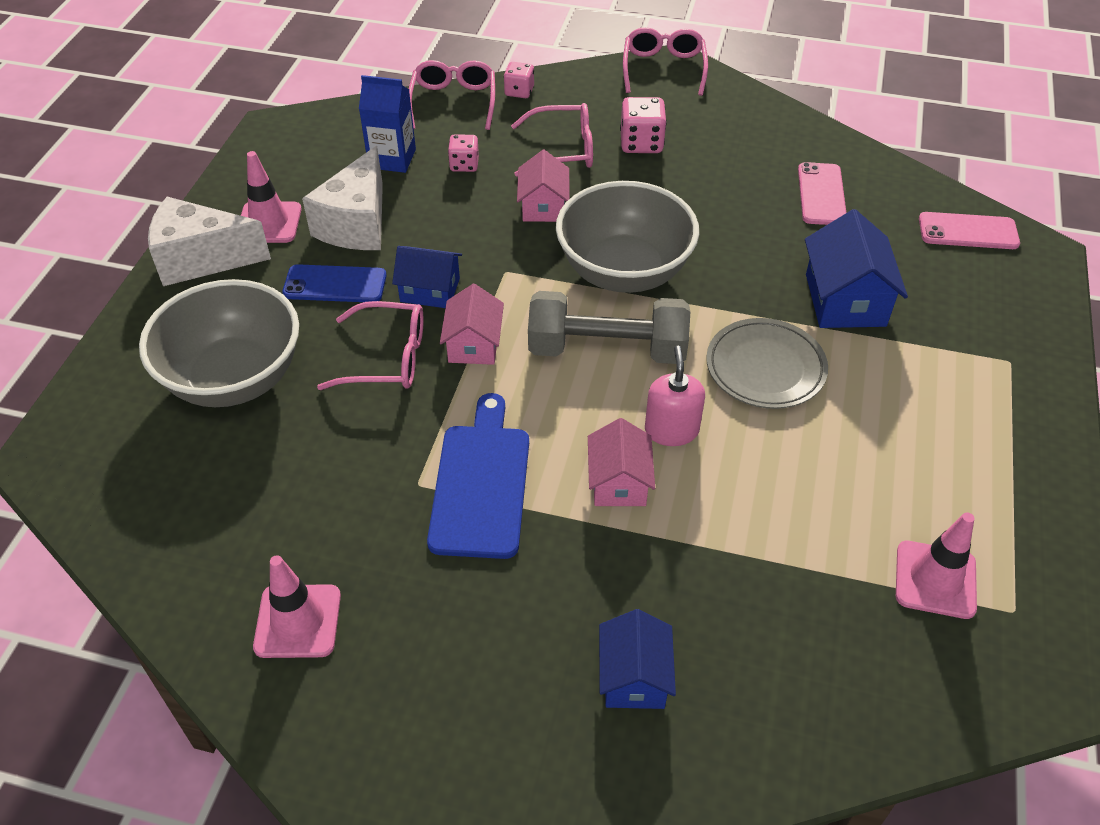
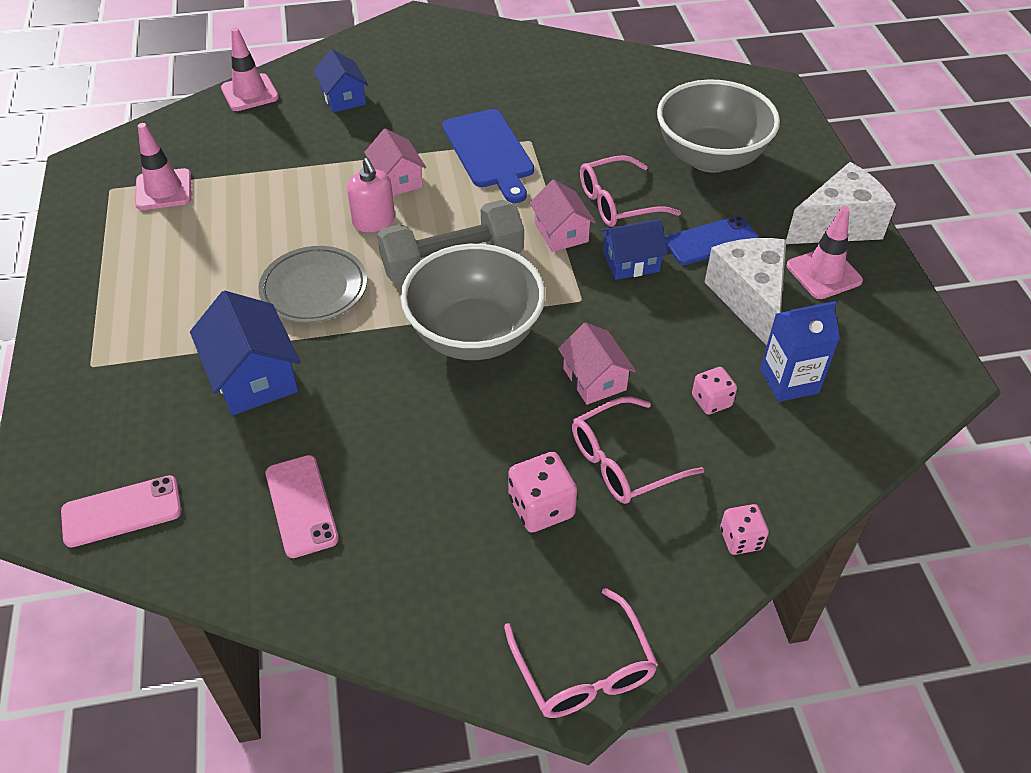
camera: 155 degrees right, 0 degrees up
(298, 621) = (544, 67): pink traffic cone -> pink traffic cone (250, 93)
(453, 102) = (800, 488): pink glasses -> none

